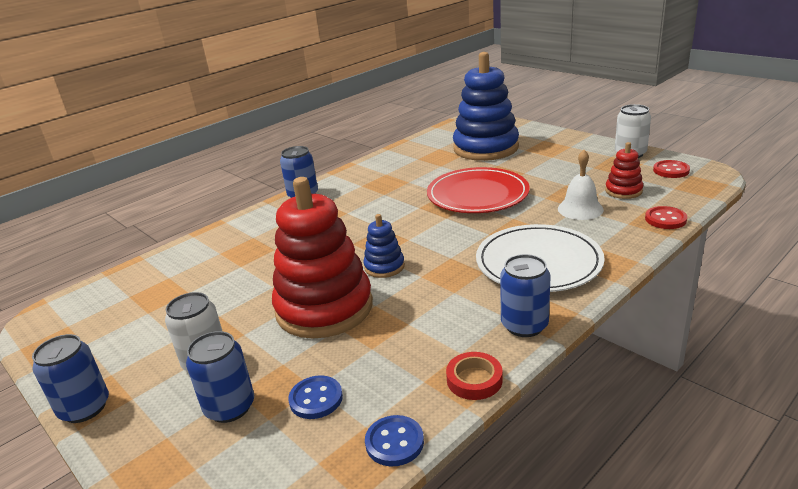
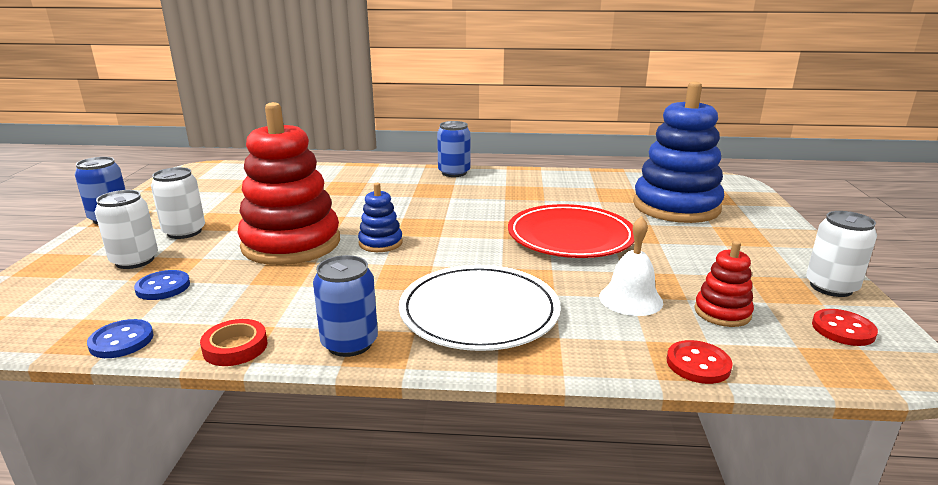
camera: 45 degrees right, 5 degrees down
(230, 407) = (135, 260): blue can -> white can

